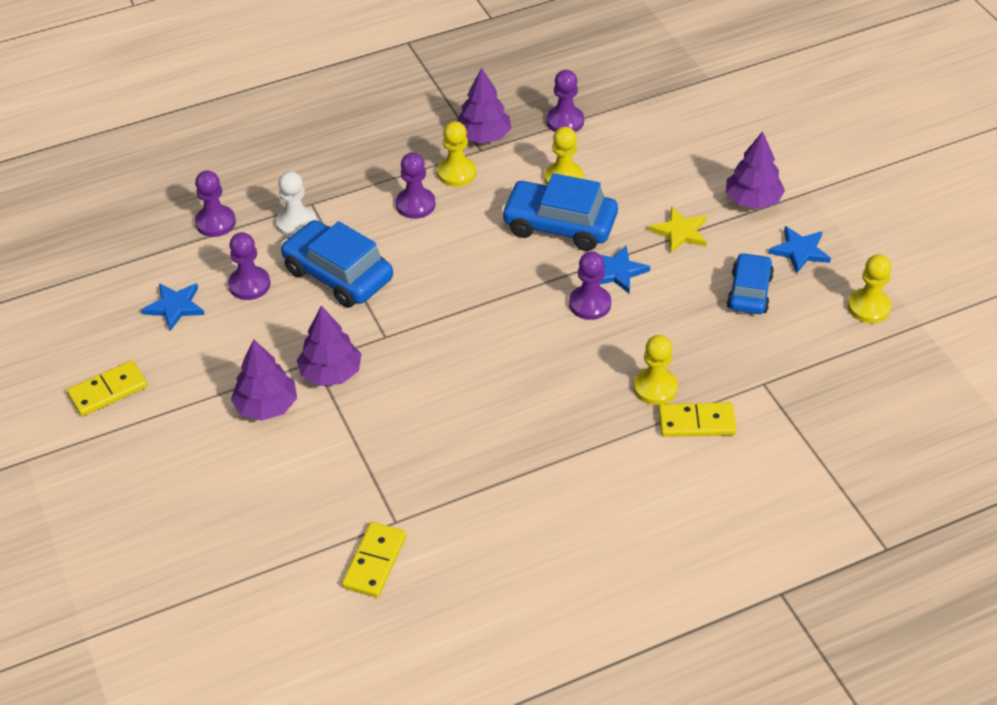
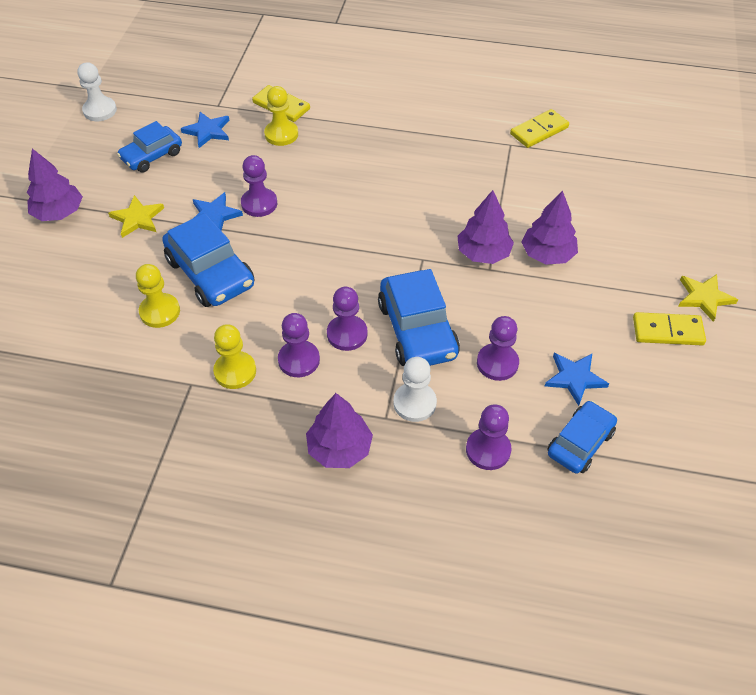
camera: 145 degrees left, 5 degrees up
(83, 444) = (704, 297): none -> yellow star
(144, 262) = (580, 443): none -> blue car
(483, 136) = (173, 397): purple tree -> purple tree (339, 448)
(565, 121) = (91, 369): purple pawn -> purple pawn (347, 334)
(800, 251) = (84, 163): blue star -> blue star (207, 131)
(869, 307) = (100, 110): yellow pawn -> white pawn

